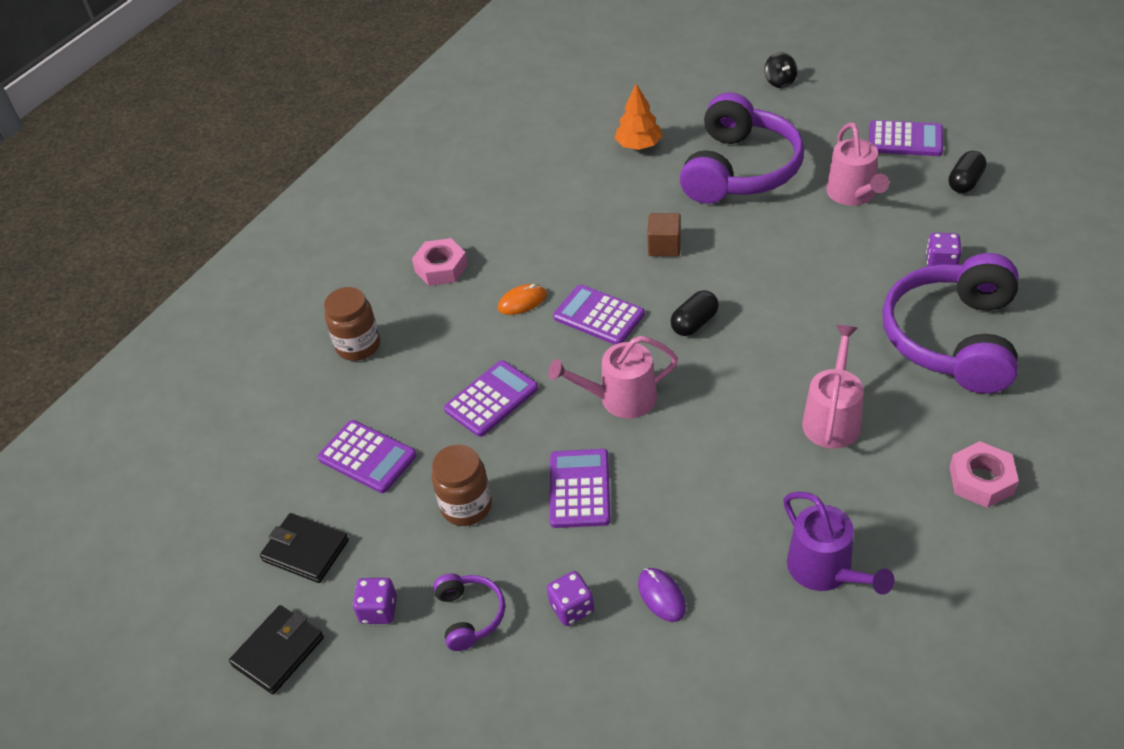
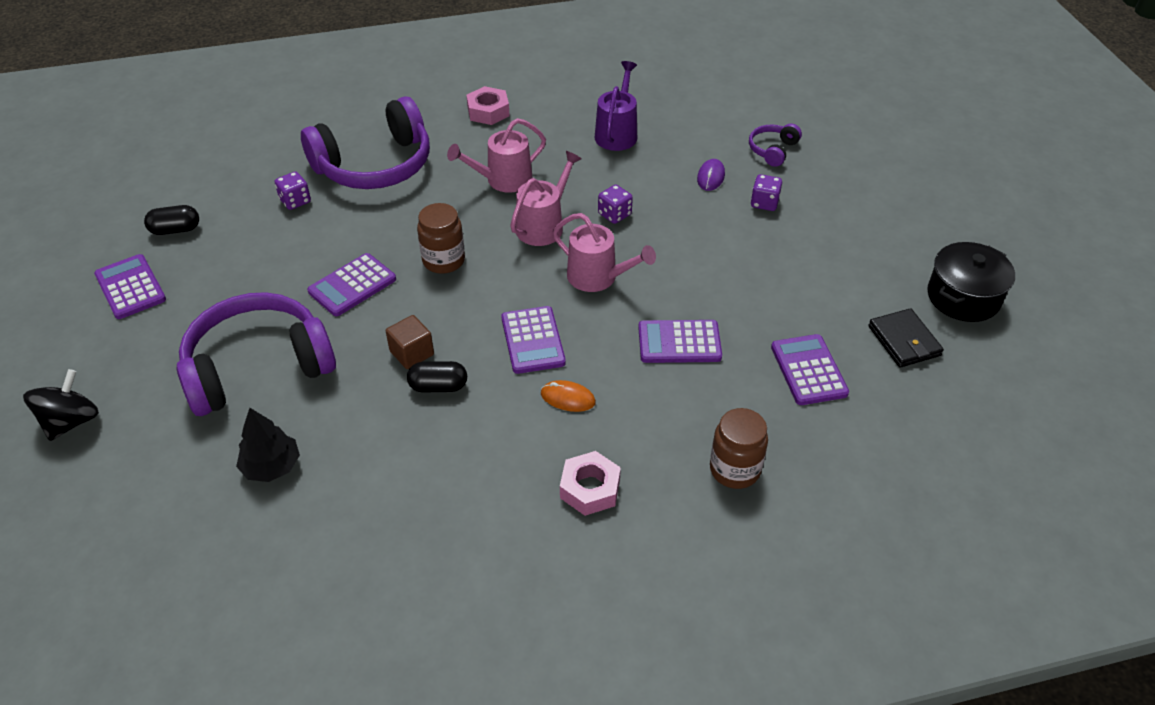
camera: 140 degrees left, 0 degrees up
(278, 651) = (963, 297): black wallet -> black pot
(378, 610) = (880, 275): purple dice -> purple dice (614, 214)
(466, 506) = (770, 290): brown jar -> brown jar (443, 260)
(470, 615) = (826, 237): purple headphones -> purple headphones (772, 150)
(579, 489) = (690, 250): purple calculator -> purple calculator (352, 285)
(639, 145) = (271, 466): orange tree -> black tree
(694, 323) = (484, 284): black capsule -> black capsule (438, 386)
(780, 82) = (71, 421): black spinning top -> black spinning top, size x1.52
(853, 194) = (241, 280): pink watering can -> pink watering can (543, 226)

